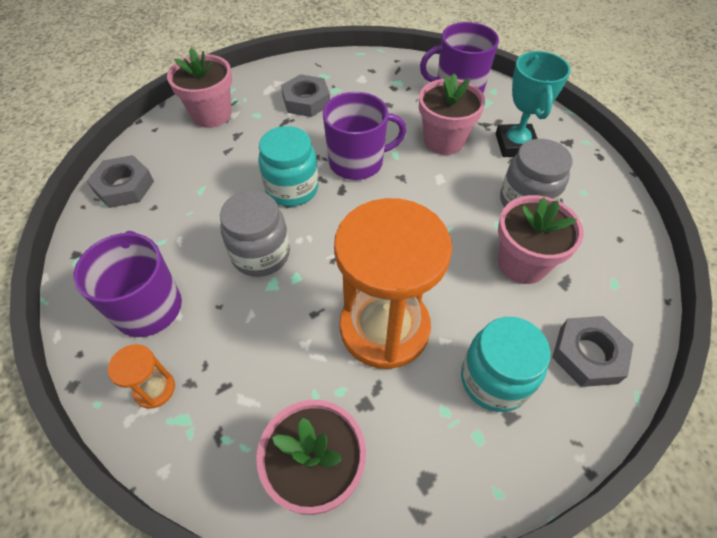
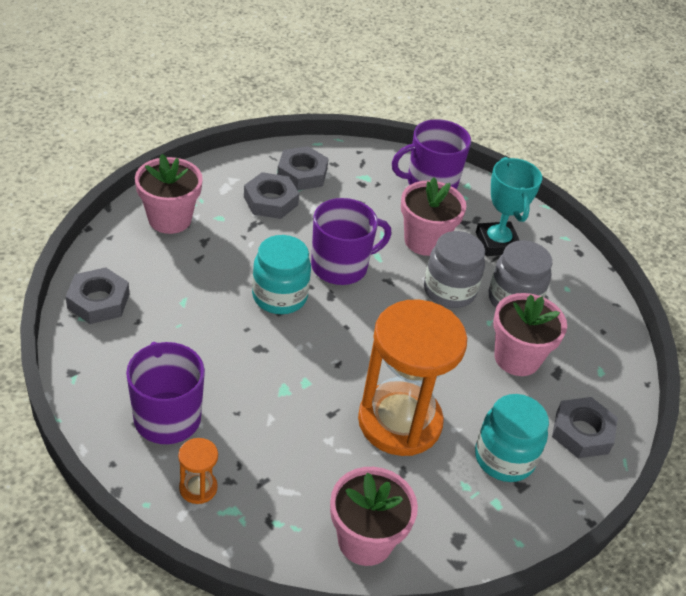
camera: 15 degrees left, 10 degrees down
(261, 254) = (265, 362): grey jar -> grey jar (449, 291)
(340, 78) = (302, 174): none -> grey nut

